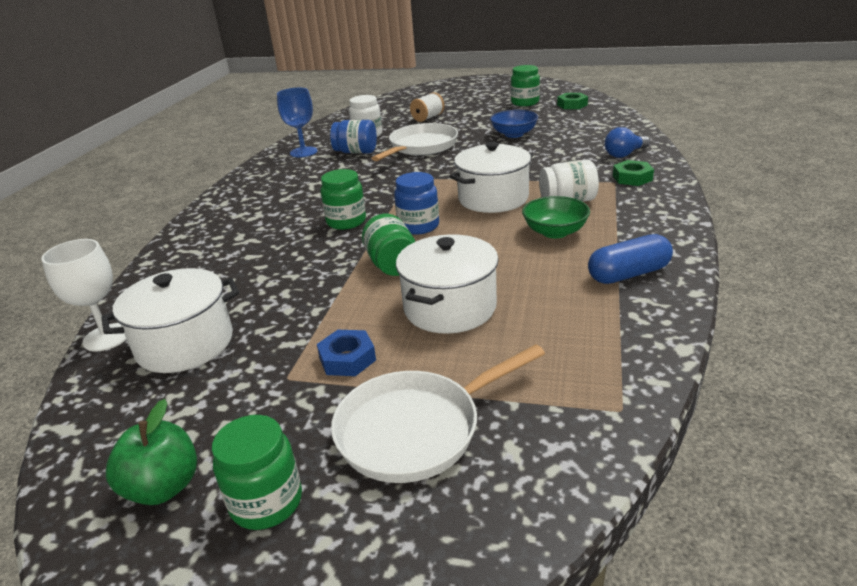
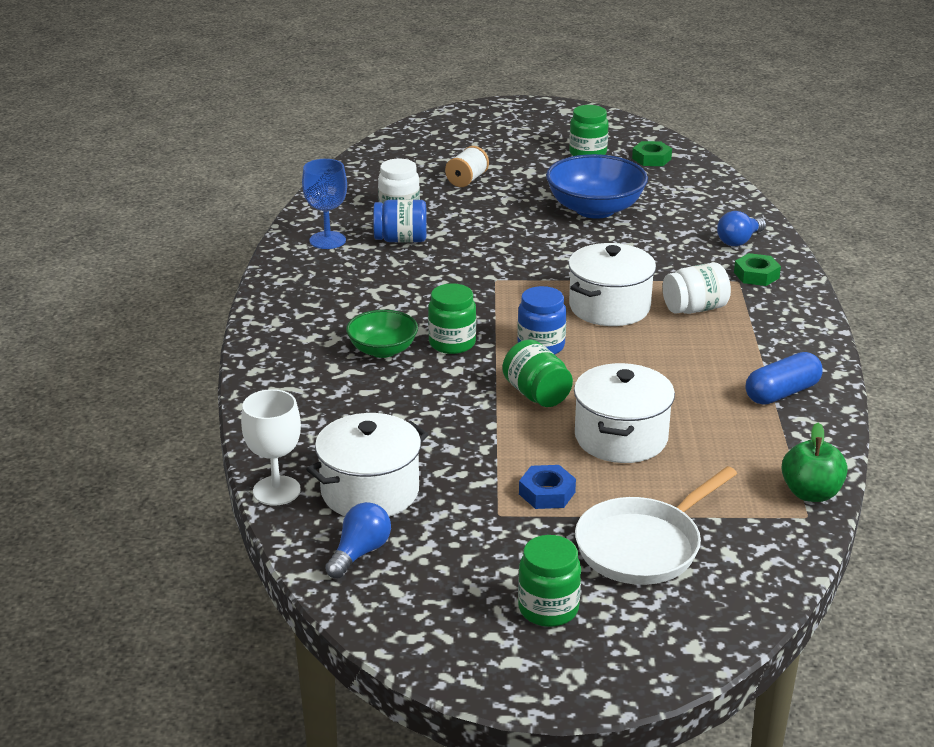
camera: 15 degrees left, 0 degrees up
(126, 408) = (360, 553): none -> blue light bulb
(163, 487) = (451, 608): green apple -> green apple (811, 493)
(421, 147) = (483, 231): white pan -> none
(514, 134) = (595, 209): blue bowl -> blue bowl, size x1.66
(555, 232) = (694, 348): green bowl -> green bowl (382, 350)

